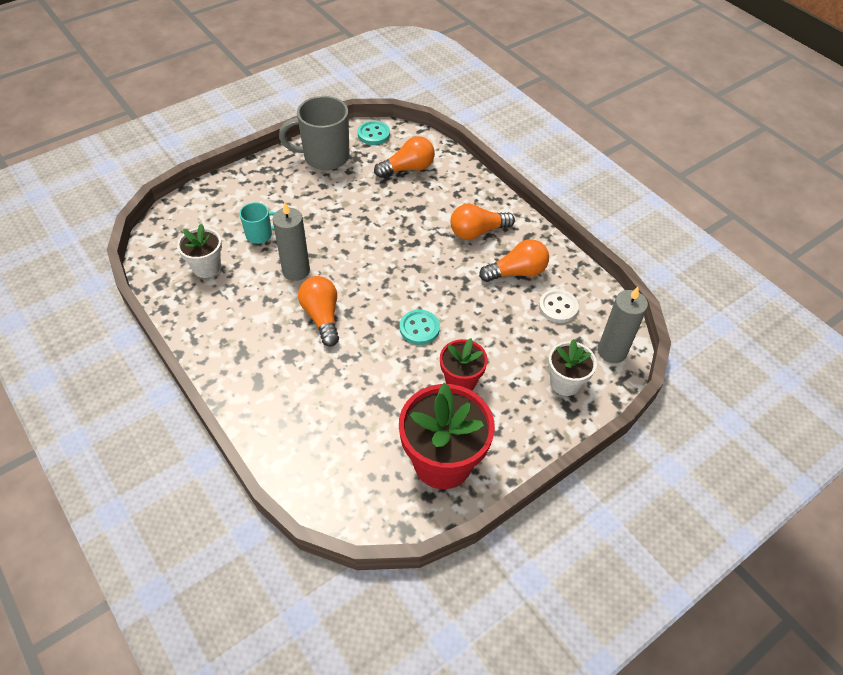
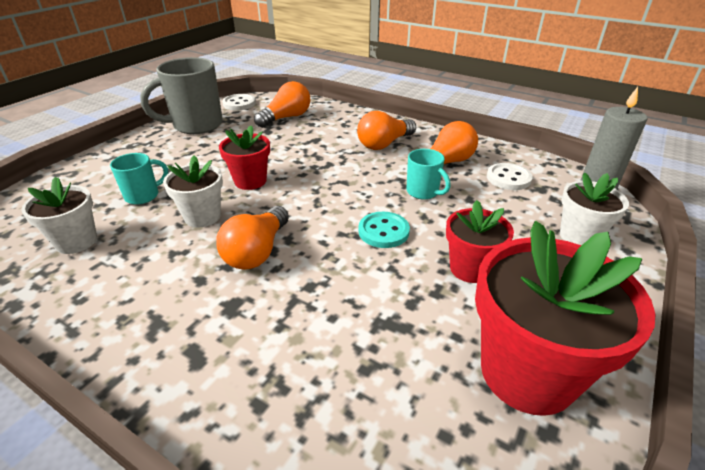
camera: 20 degrees left, 15 degrees down
(296, 271) = (202, 216): grey candle -> white flower pot
(322, 316) = (257, 252): orange light bulb -> orange light bulb turned 120 degrees counterclockwise
(344, 243) = (250, 181): none -> red flower pot
(373, 134) = (239, 103): turquoise button -> white button
(474, 299) = (423, 192): none -> turquoise mug

